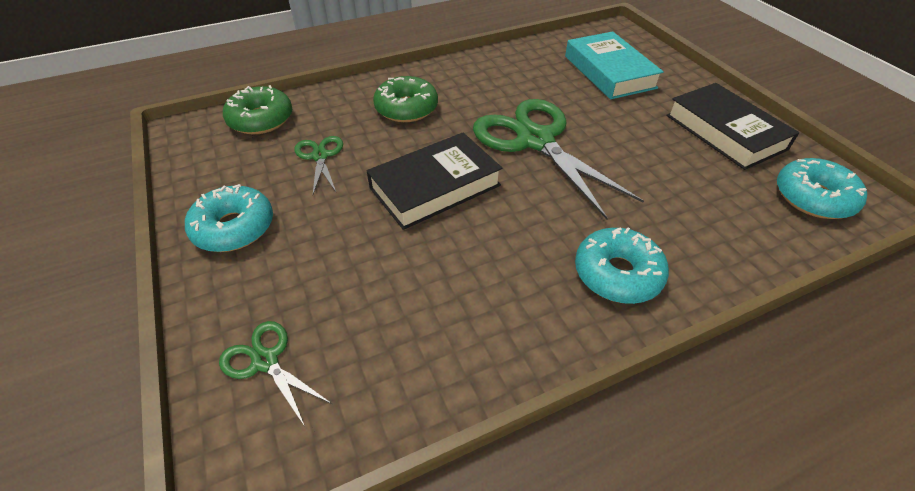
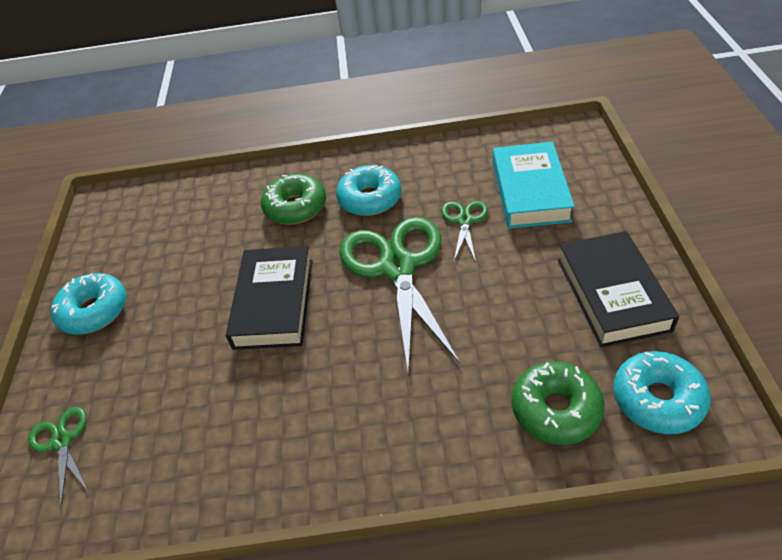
camera: 25 degrees right, 0 degrees up
(261, 119) = (164, 200): green donut -> green donut (555, 409)
(320, 156) = (194, 249): green scissors -> green scissors (464, 221)
(435, 186) = (274, 303): black book -> black book turned 75 degrees counterclockwise
(617, 274) = (385, 436): turquoise donut -> turquoise donut (370, 199)

